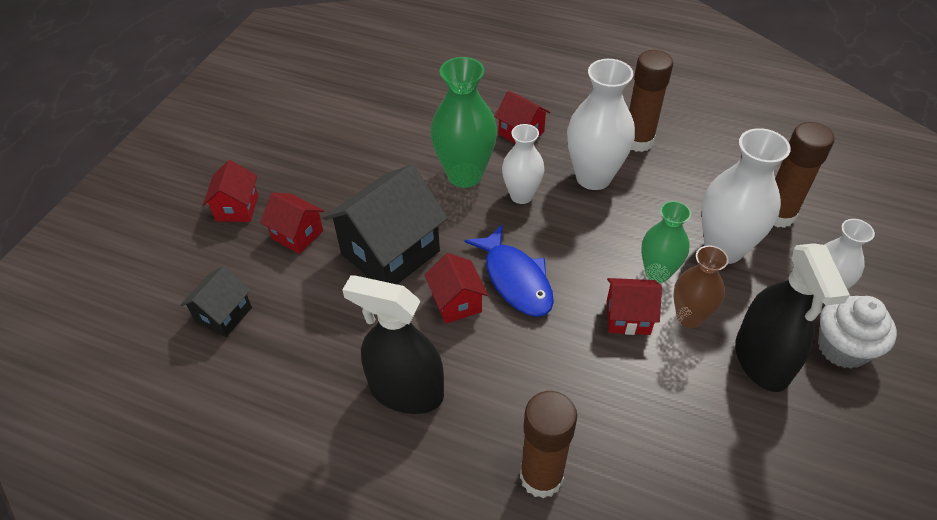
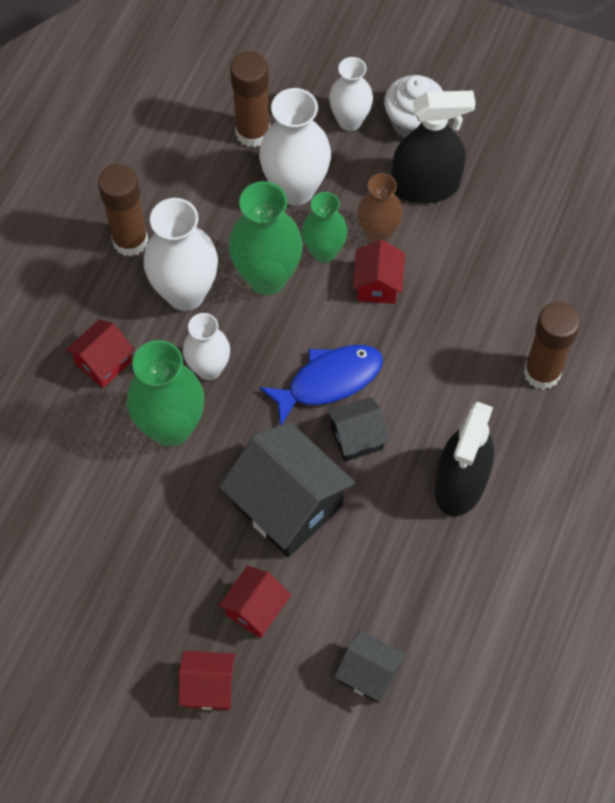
camera: 90 degrees left, 15 degrees up
(456, 302) = (357, 438): red house -> black house
(620, 231) = (267, 277): none -> green vase

